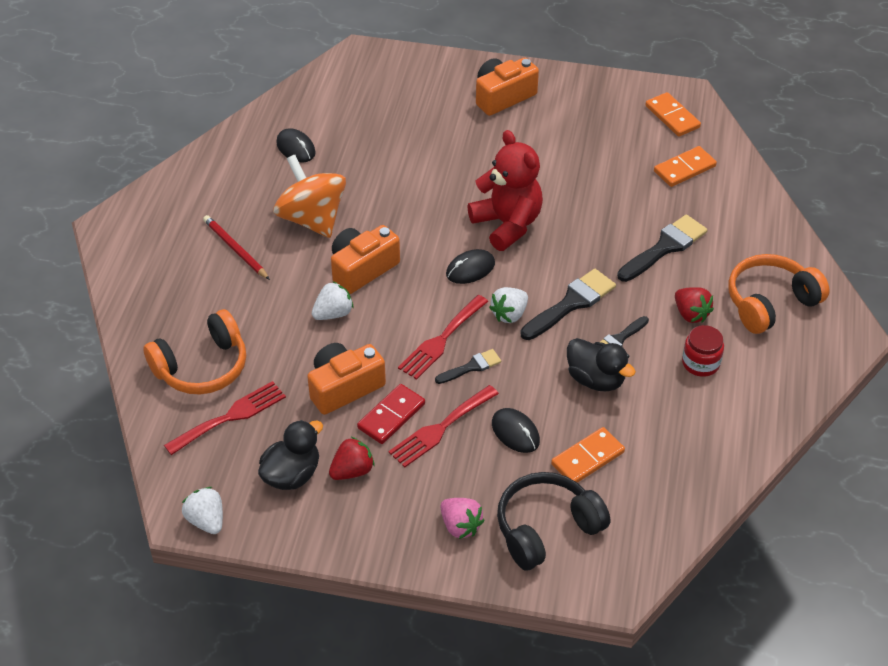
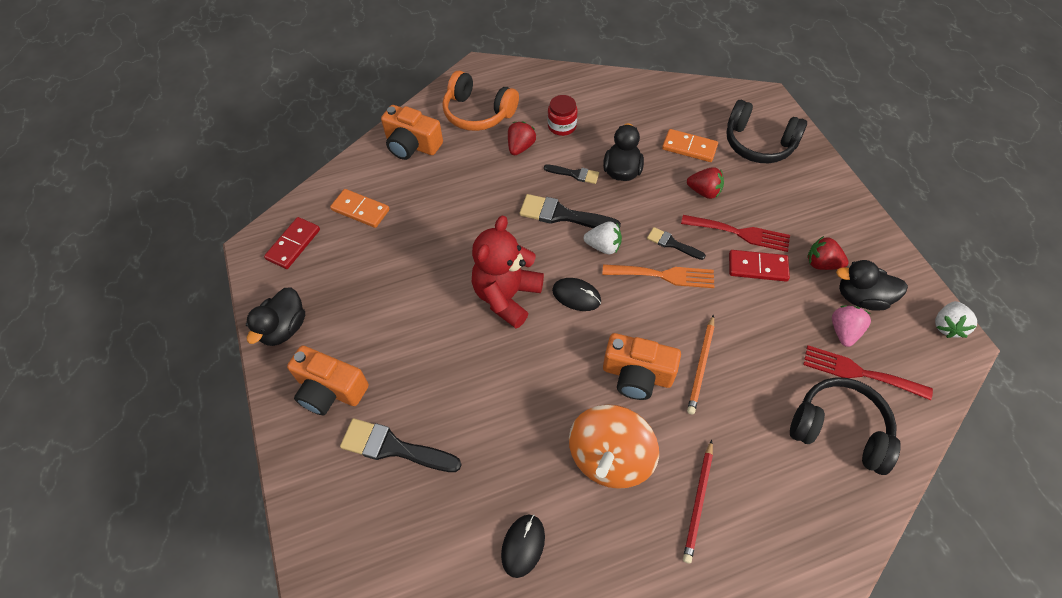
camera: 120 degrees left, 10 degrees up
(202, 367) = (839, 429): orange headphones -> black headphones
(333, 313) = (701, 366): white strawberry -> orange pencil
(344, 387) = (762, 312): orange camera -> orange camera (412, 145)
(441, 340) = (664, 275): red fork -> orange fork
(460, 526) = (800, 184): pink strawberry -> pink strawberry (844, 331)
(515, 432) = (704, 192): black mouse -> red strawberry
(582, 89) = (284, 328): none -> black duck
(665, 247) = (462, 186): black brush -> black brush (393, 447)
(672, 117) = (293, 244): orange domino -> red domino

